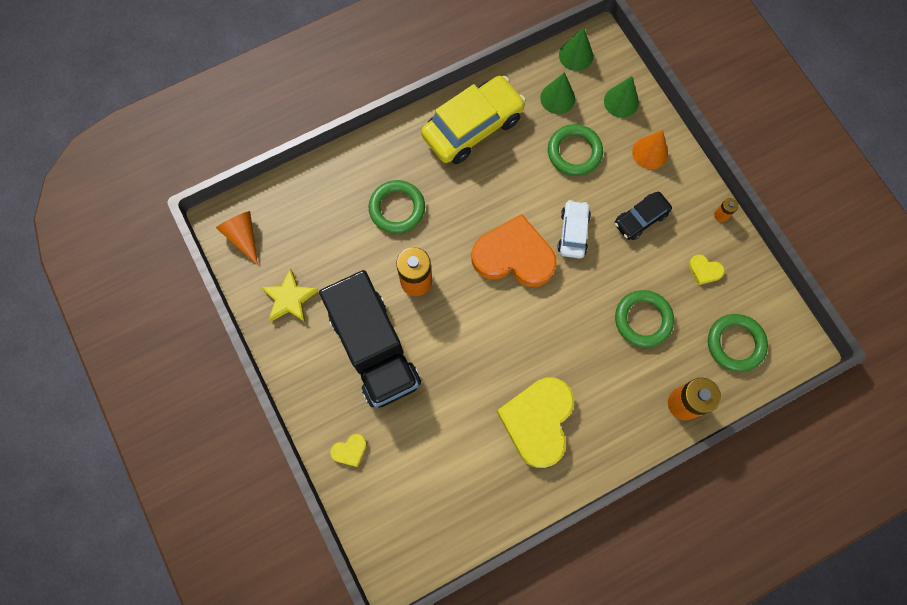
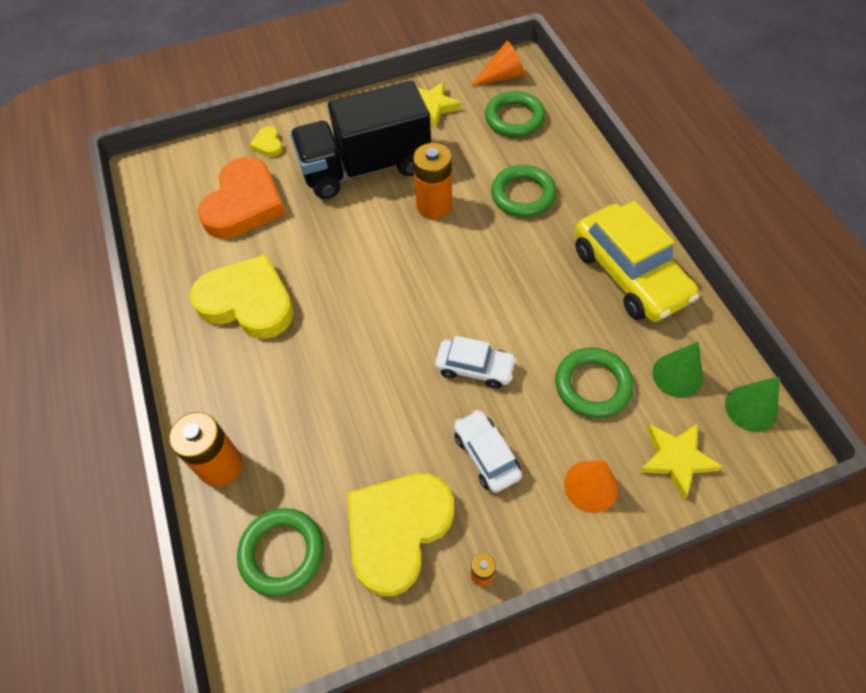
camera: 100 degrees right, 15 degrees down
(514, 256) = (451, 300): orange heart -> orange heart (244, 204)
(621, 101) = (676, 459): green cone -> yellow star
(640, 219) = (486, 455): black car -> white car
(643, 319) = (342, 434): green ring -> green ring (514, 118)
(704, 270) = (397, 530): yellow heart -> yellow heart, size x2.41

